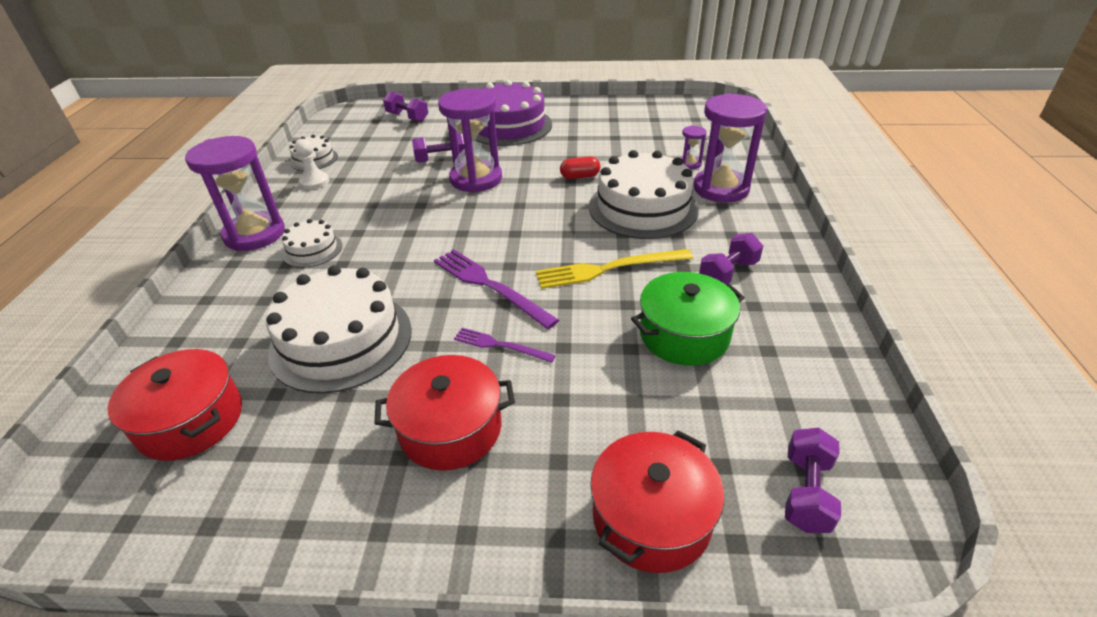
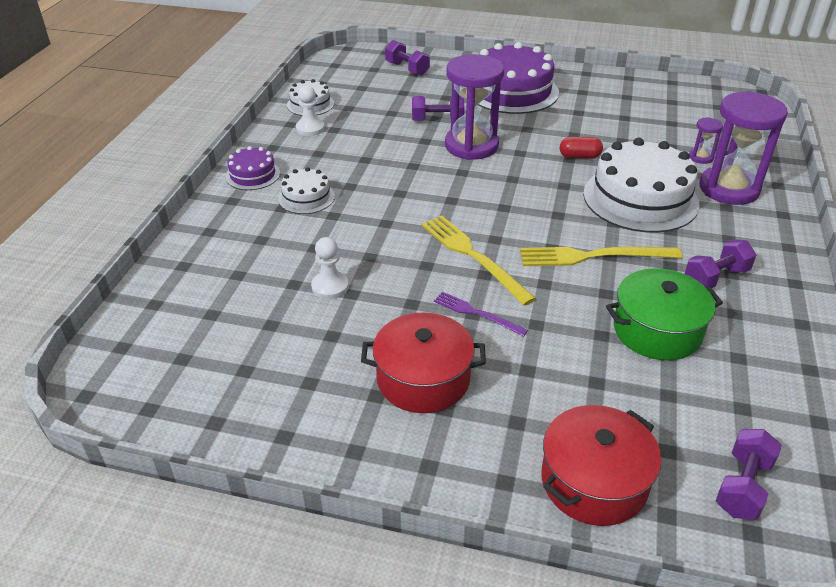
camera: 10 degrees right, 0 degrees up
(191, 420) = (198, 336): red pot -> none
(255, 234) = (252, 175): purple hourglass -> purple cake
(341, 340) = (330, 287): white cake -> white pawn
(490, 286) = (473, 256): purple fork -> yellow fork

